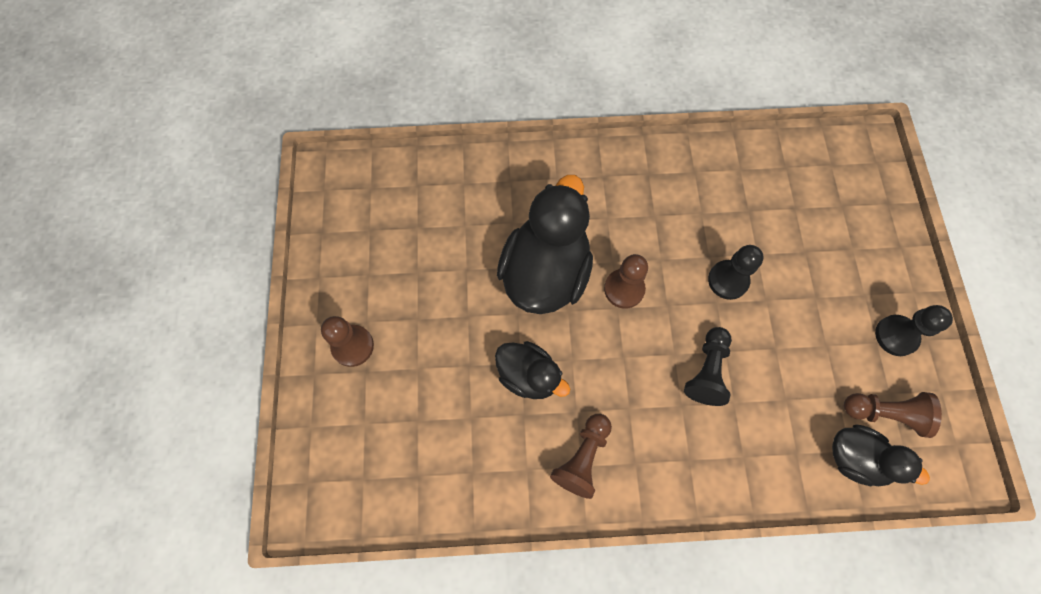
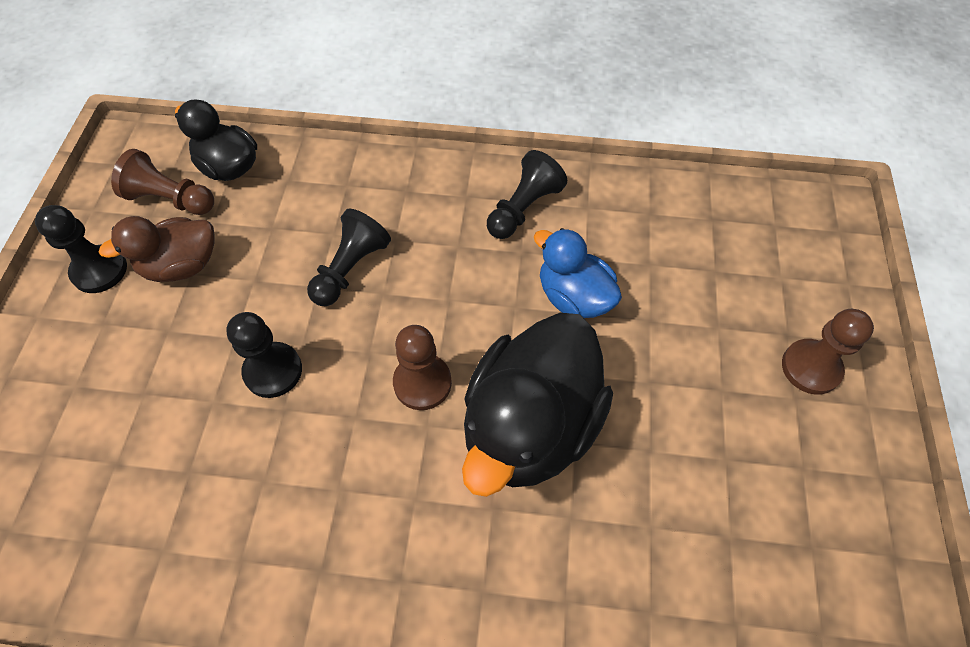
camera: 170 degrees left, 10 degrees down
(529, 376) = (573, 297): black duck -> blue duck
(582, 458) = (523, 208): brown pawn -> black pawn
(837, 351) = (182, 266): none -> brown duck

